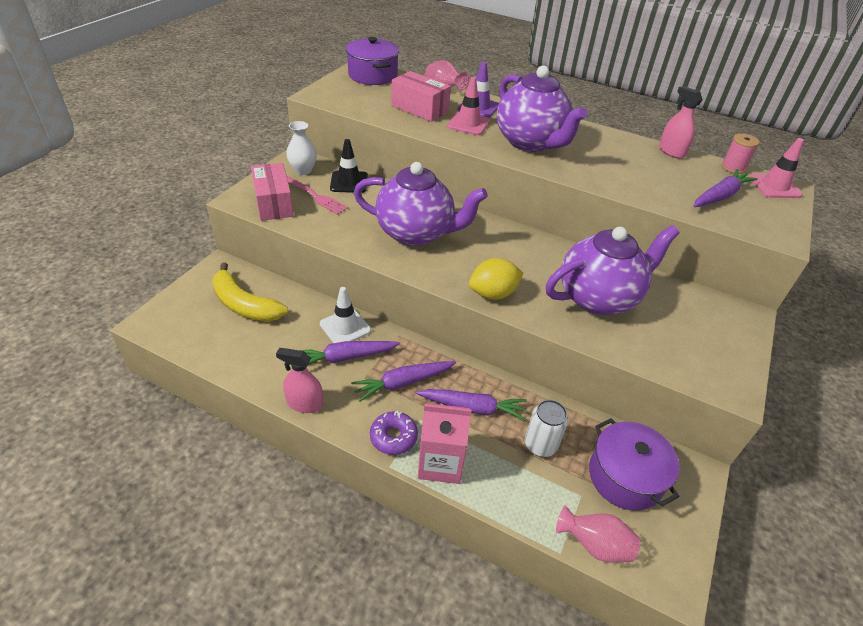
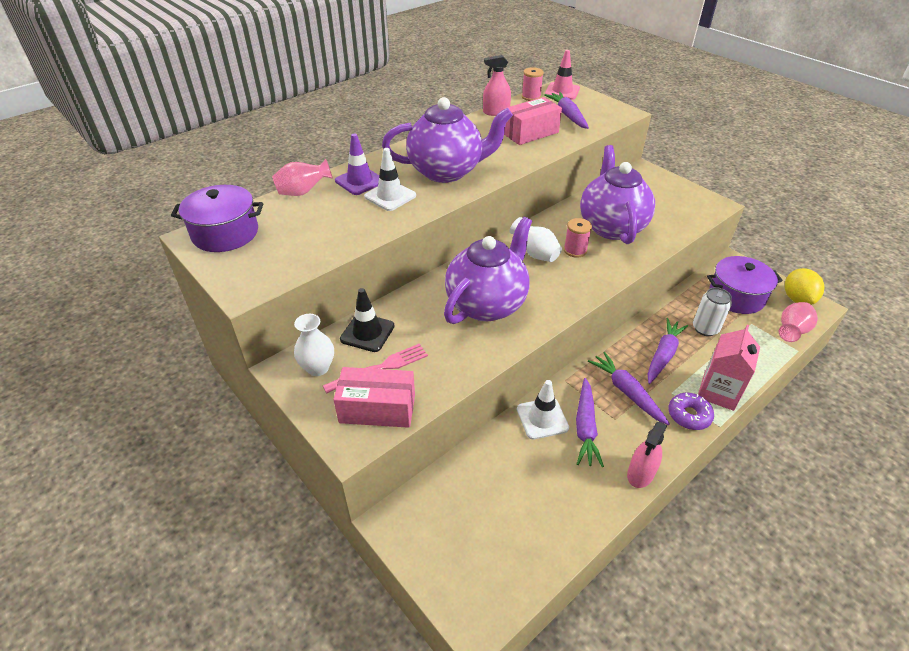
camera: 65 degrees left, 0 degrees up
(244, 305) = (477, 505): yellow banana -> none
(403, 383) = (627, 392): purple carrot -> purple carrot turned 150 degrees clockwise
(419, 109) = (336, 218): pink box -> pink box (530, 133)
(468, 124) = (390, 196): pink traffic cone -> white traffic cone
(493, 294) = (593, 280): yellow lemon -> yellow lemon (797, 299)
(508, 250) = (535, 254): none -> white vase
(534, 276) = (575, 250): none -> pink spool

